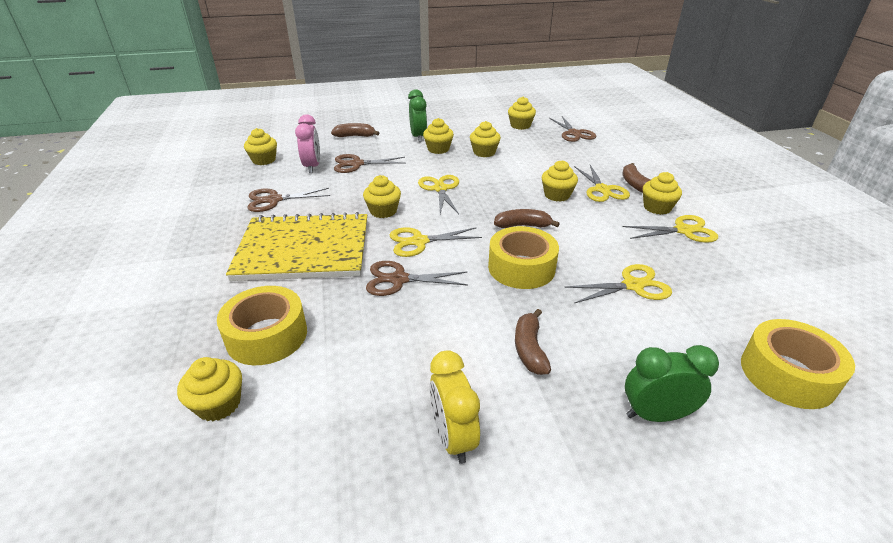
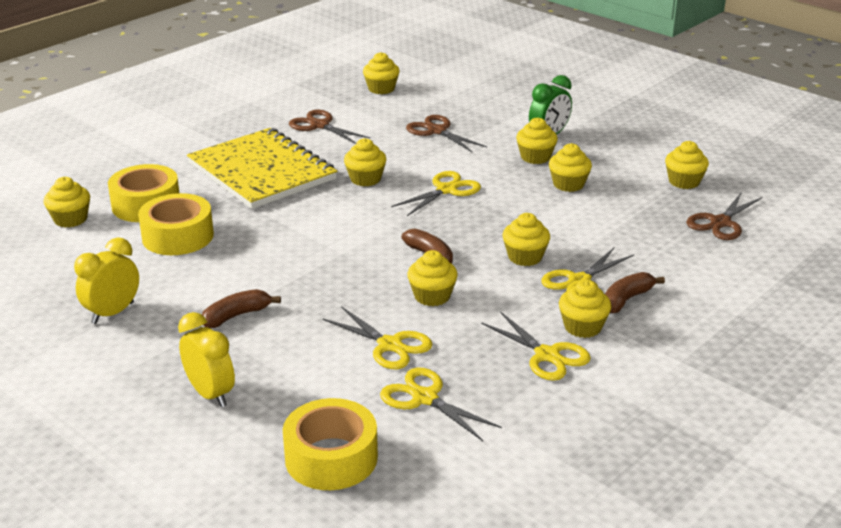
camera: 55 degrees right, 5 degrees down
(312, 167) = (401, 114): pink clock -> none
(355, 136) = (497, 105): brown banana -> none
(399, 279) = (267, 227): brown scissors -> none
(419, 242) = (335, 215): yellow scissors -> yellow scissors (425, 398)
(521, 268) = (352, 278): yellow tape -> yellow tape (178, 236)
(577, 244) = (432, 296): none -> yellow cupcake
(655, 415) = (210, 394): green clock -> yellow clock

